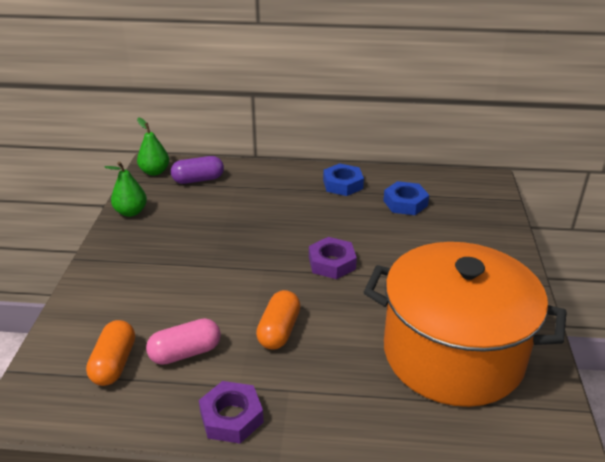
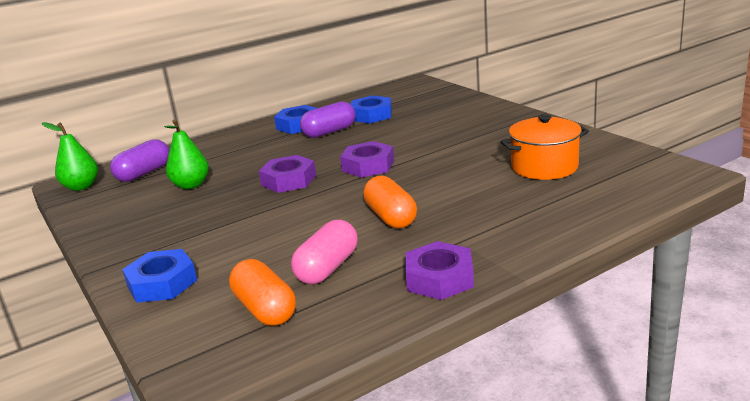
camera: 35 degrees left, 10 degrees down
(96, 297) = (162, 283): none -> blue nut
(131, 212) = (100, 219): green pear -> green pear (191, 185)
(266, 244) = (289, 180): none -> purple nut
(353, 205) = (329, 132): none -> purple capsule
(453, 354) = (544, 167): orange pot -> orange pot, size x0.48

